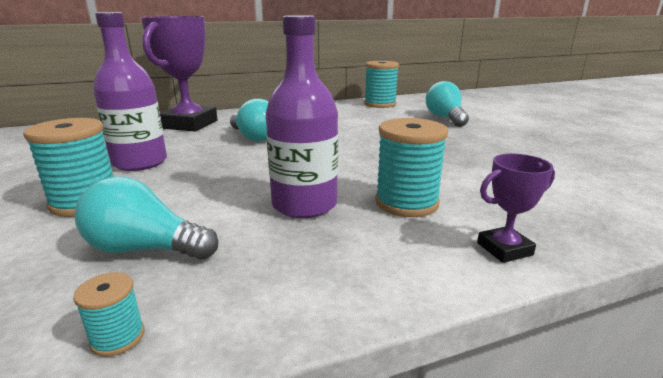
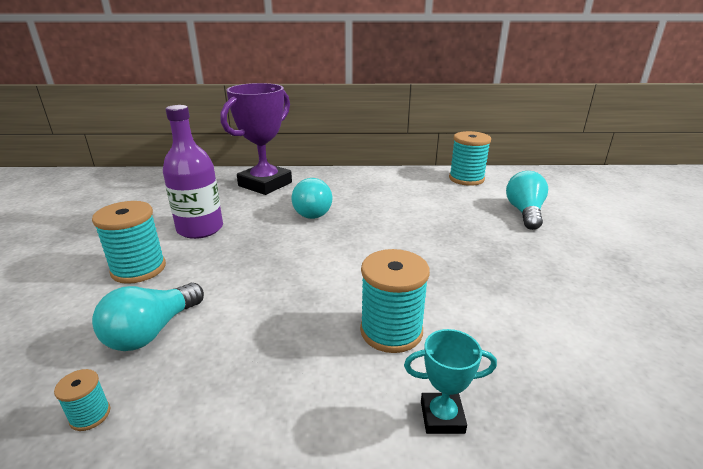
camera: 20 degrees right, 5 degrees up
(145, 249) = (152, 331): turquoise light bulb -> turquoise light bulb turned 90 degrees counterclockwise
(304, 205) = (298, 311): purple bottle -> none
(504, 249) = (442, 417): purple trophy -> turquoise trophy

